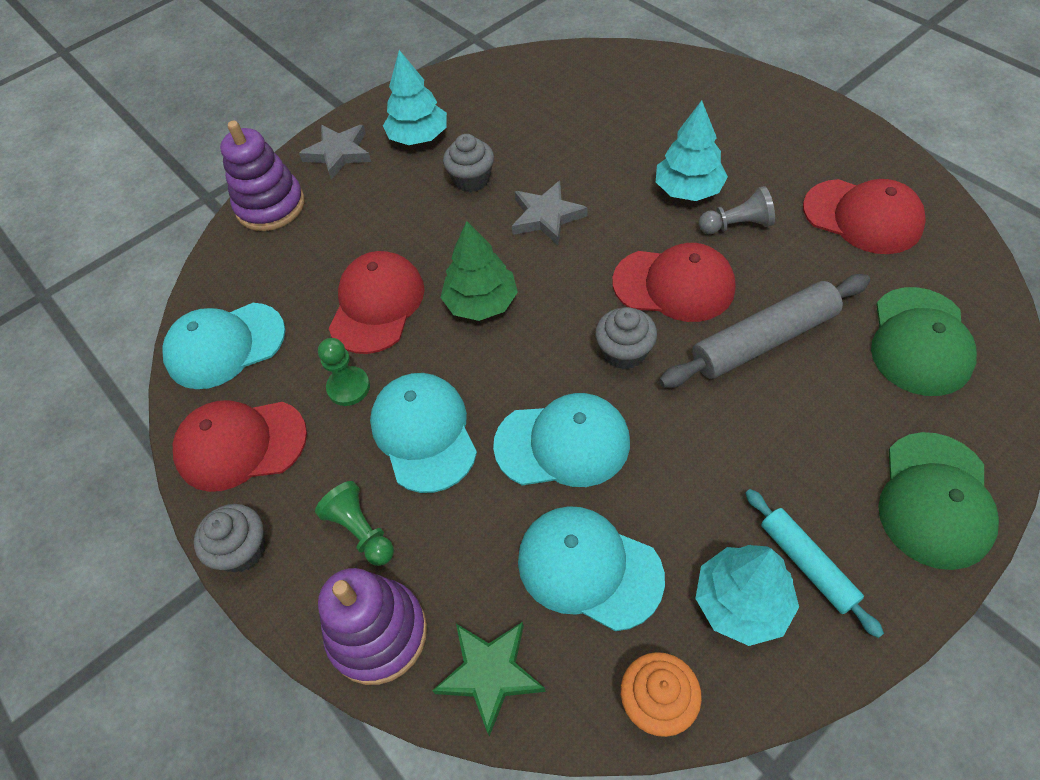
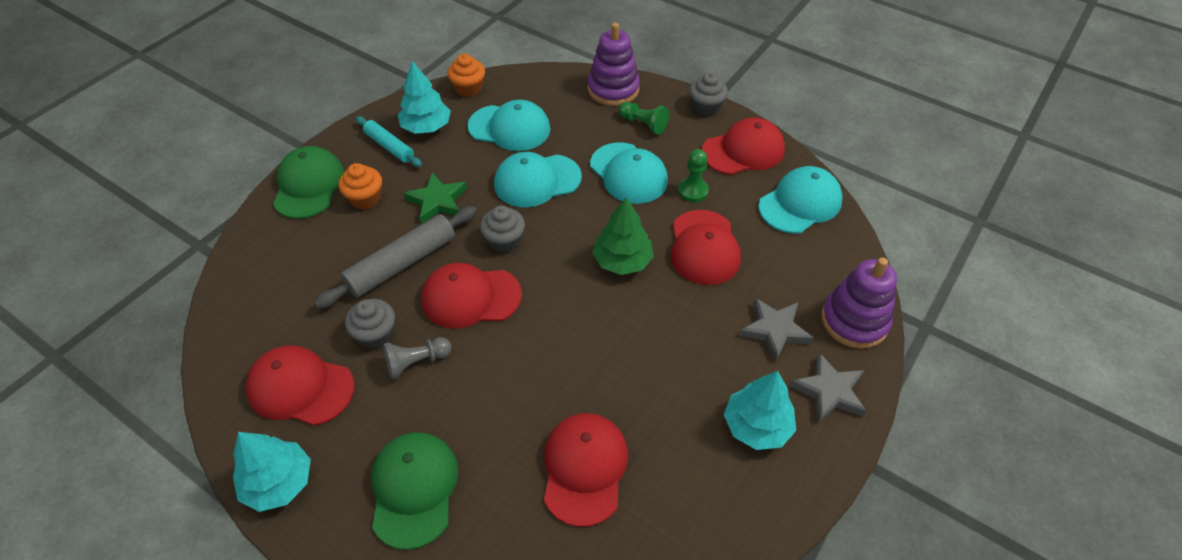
camera: 160 degrees right, 5 degrees down
(471, 179) = (677, 378): grey cupcake -> grey cupcake (375, 334)
(490, 674) = (551, 85): green star -> green star (437, 201)
(546, 216) = (591, 346): grey star -> grey star (775, 330)
(580, 125) = (584, 468): none -> red cap
(688, 190) = (461, 396): turquoise tree -> turquoise tree (278, 483)
(832, 456) = (365, 198): none -> orange cupcake
(920, 341) = (286, 279): green cap -> green cap (414, 489)

